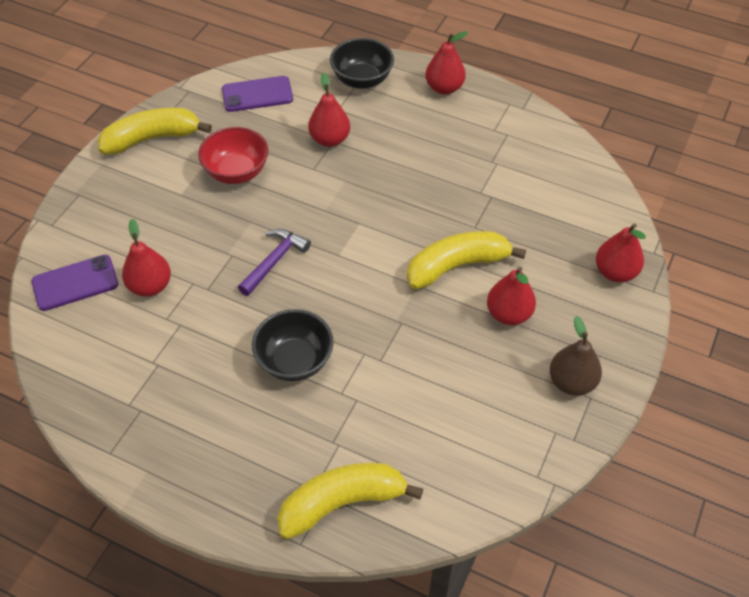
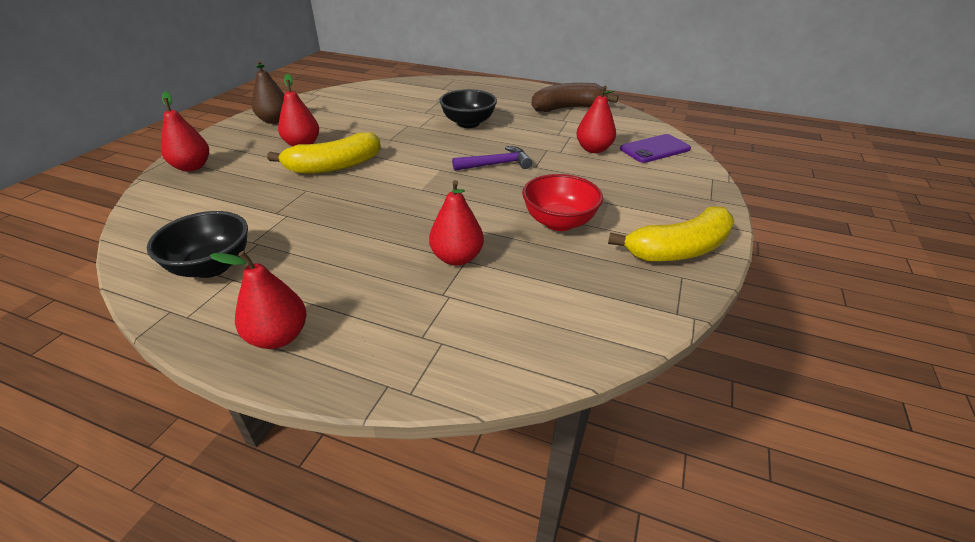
camera: 175 degrees right, 15 degrees down
(134, 403) = (568, 108): none -> brown banana
(257, 94) = (572, 312): purple phone -> none
(274, 261) = (496, 164): purple hammer -> purple hammer turned 135 degrees counterclockwise
(342, 503) = (433, 87): yellow banana -> none
(362, 80) = (412, 344): black bowl -> black bowl (212, 266)

